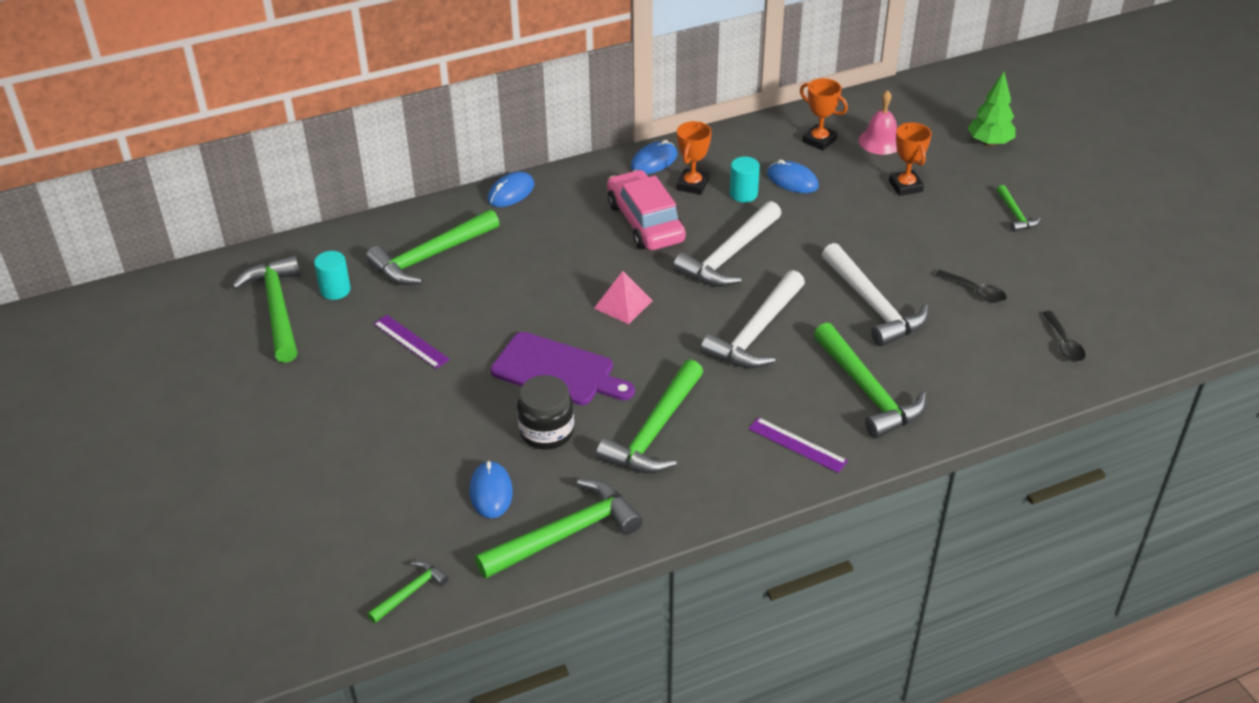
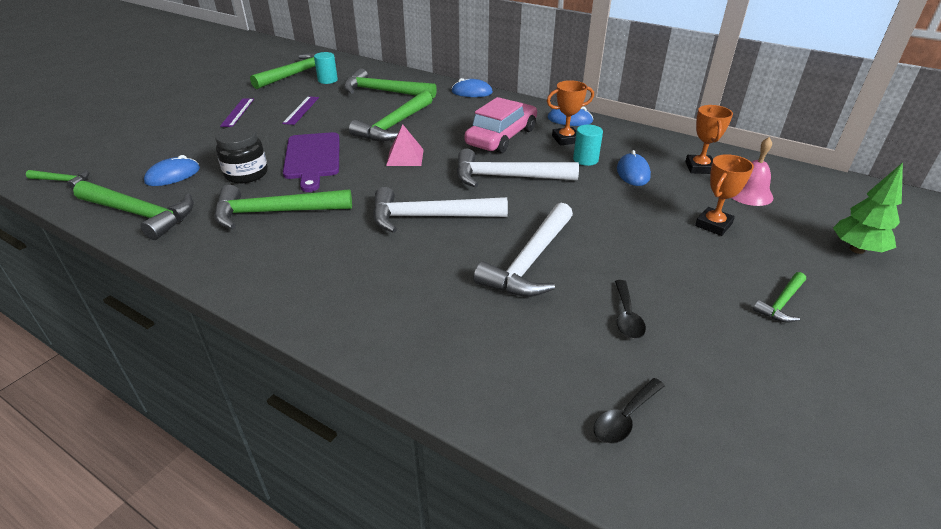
camera: 55 degrees right, 5 degrees down
(797, 445) = (305, 283): purple ruler -> purple ruler (238, 112)
(867, 391) = (409, 298): green hammer -> green hammer (394, 125)

